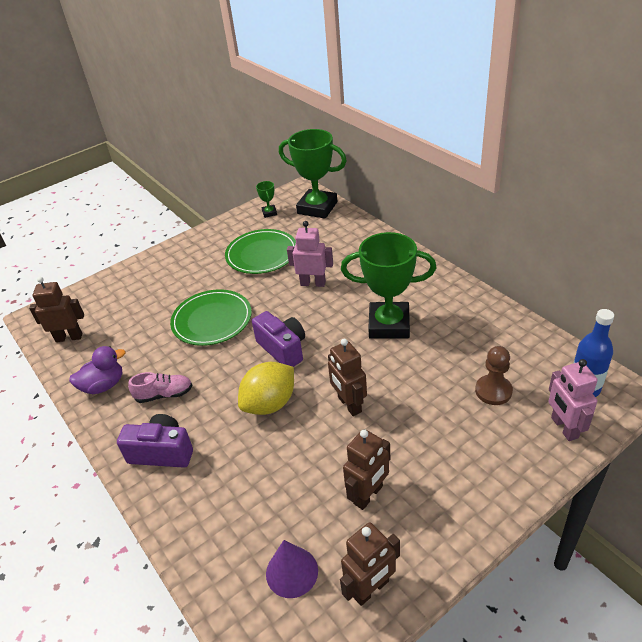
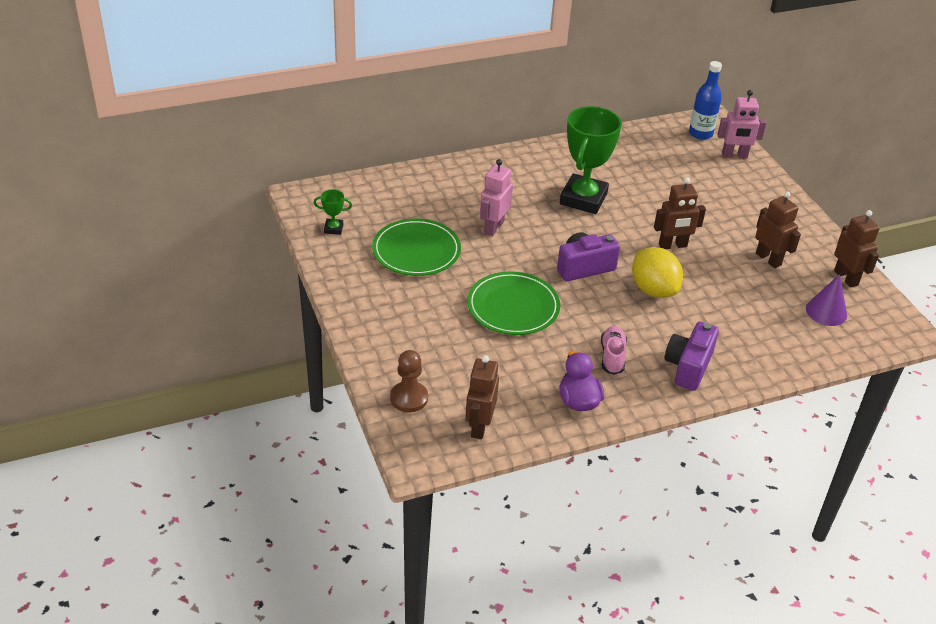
camera: 80 degrees left, 0 degrees up
(317, 208) = (353, 193): green trophy -> none
(493, 391) = (687, 172): brown pawn -> brown pawn (409, 398)

